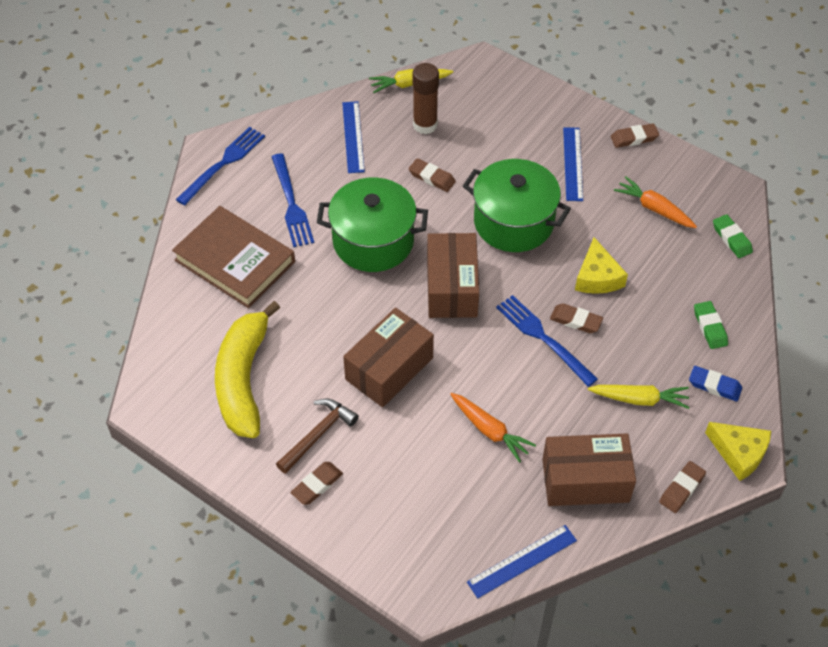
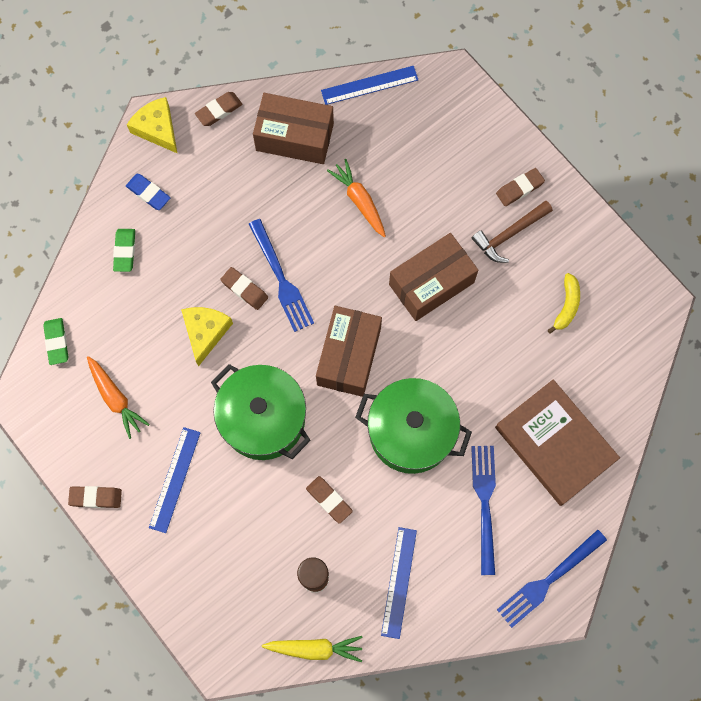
camera: 165 degrees left, 20 degrees up
(243, 379) = (566, 306): yellow banana -> yellow banana, size x0.44
(639, 399) = (219, 197): yellow carrot -> none

